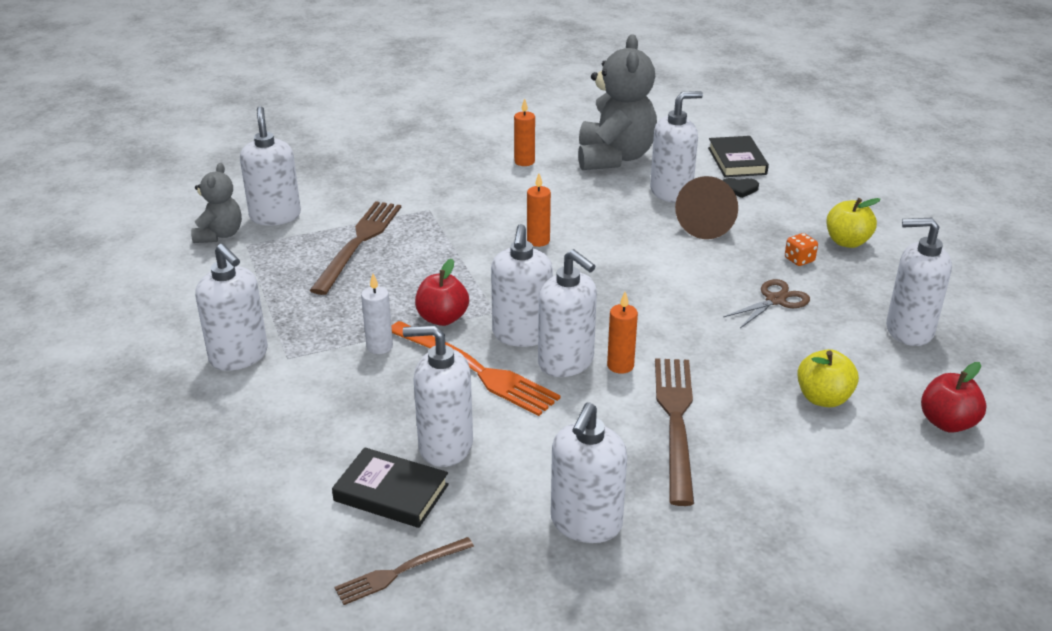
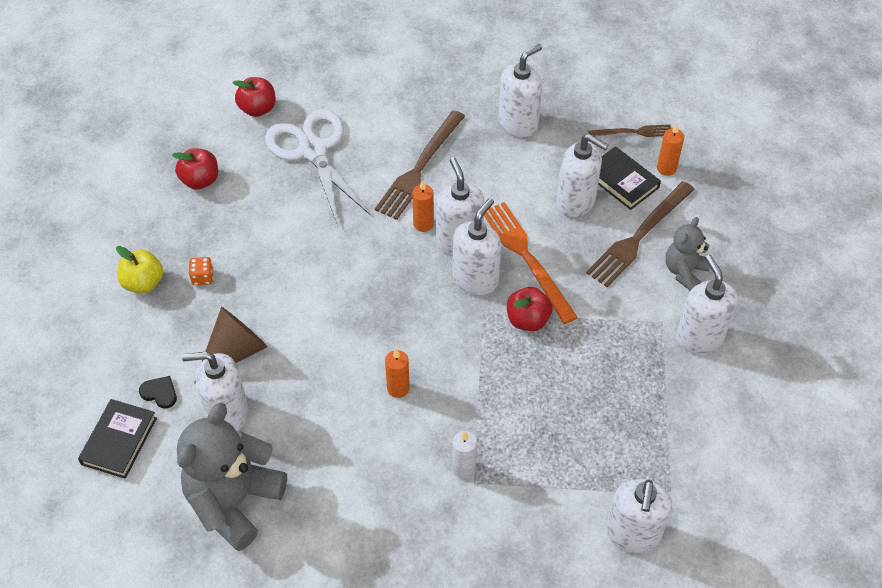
camera: 155 degrees left, 20 degrees up
(219, 235) = (695, 521): grey teddy bear -> grey teddy bear (684, 271)
(358, 244) = (563, 450): brown fork -> brown fork (639, 235)
(379, 346) = (588, 307): white candle -> white candle (463, 468)
(524, 162) = (332, 534): orange candle -> orange candle (666, 168)
(775, 300) = (263, 242): brown scissors -> none
(823, 398) = (313, 151): yellow apple -> white scissors
(908, 330) = (200, 180): white soap dispenser -> red apple

